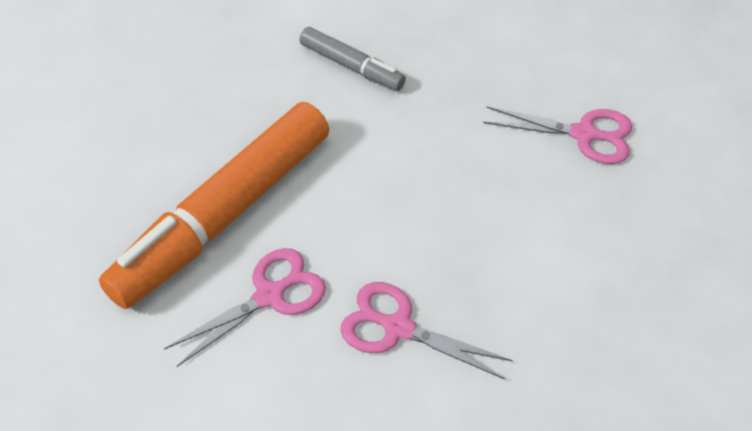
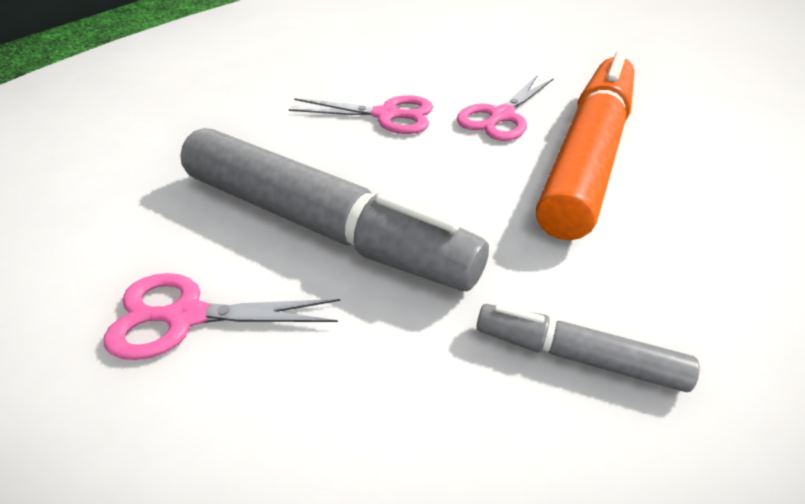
camera: 165 degrees right, 10 degrees down
(487, 186) = (324, 226): none -> grey marker

